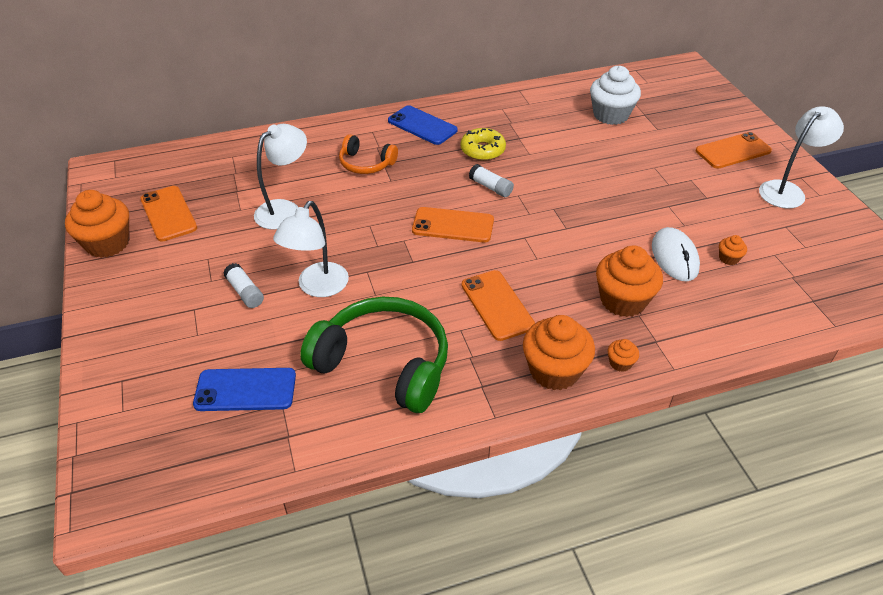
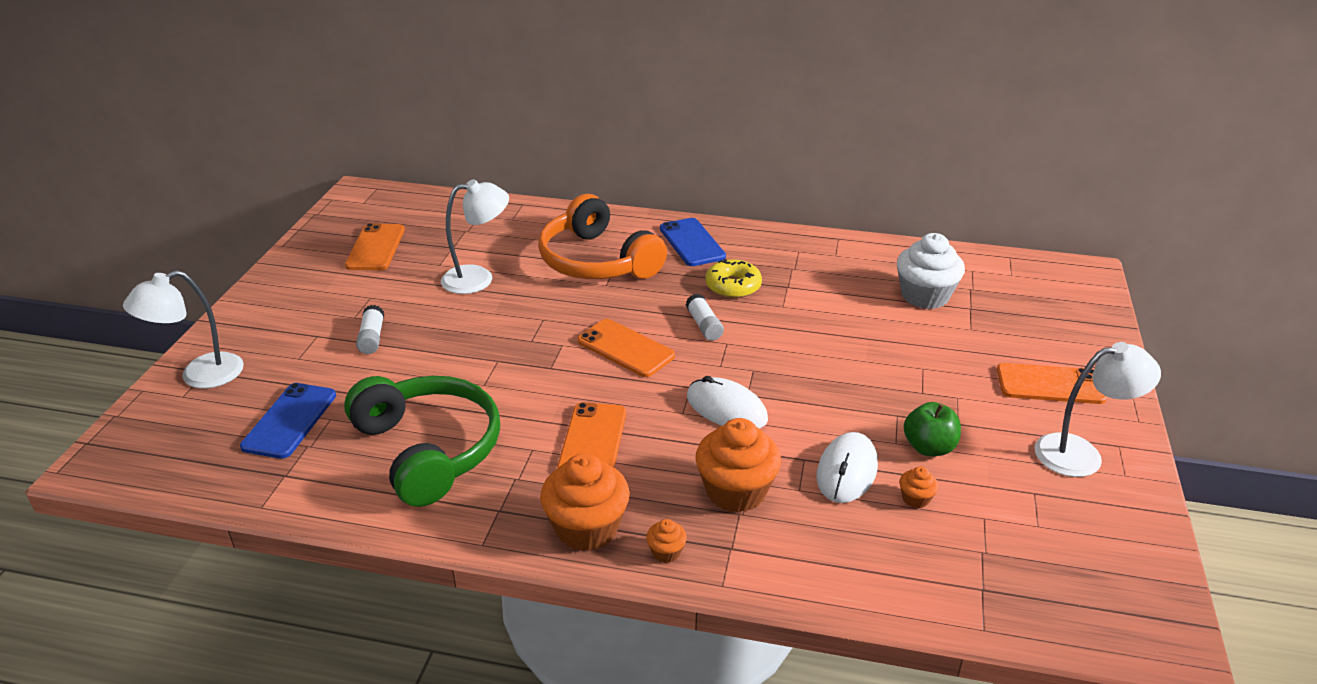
camera: 30 degrees right, 10 degrees down
(107, 243) = (303, 256): orange cupcake -> none
(245, 390) = (290, 421): blue phone -> blue phone turned 75 degrees clockwise
(318, 287) = (438, 358): white lamp -> white lamp (199, 376)
(366, 163) = (597, 261): orange headphones -> orange headphones, size x1.86
(562, 243) = (726, 408): none -> white mouse
(705, 221) = (929, 447): none -> green apple

